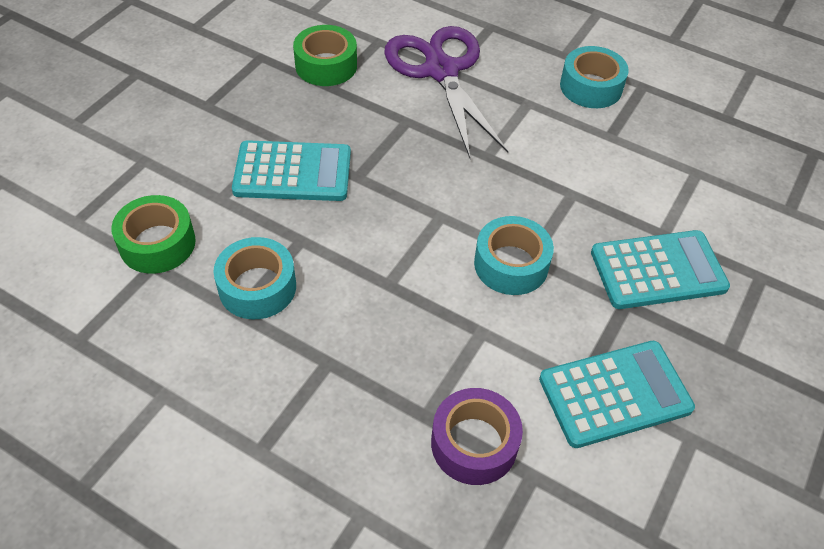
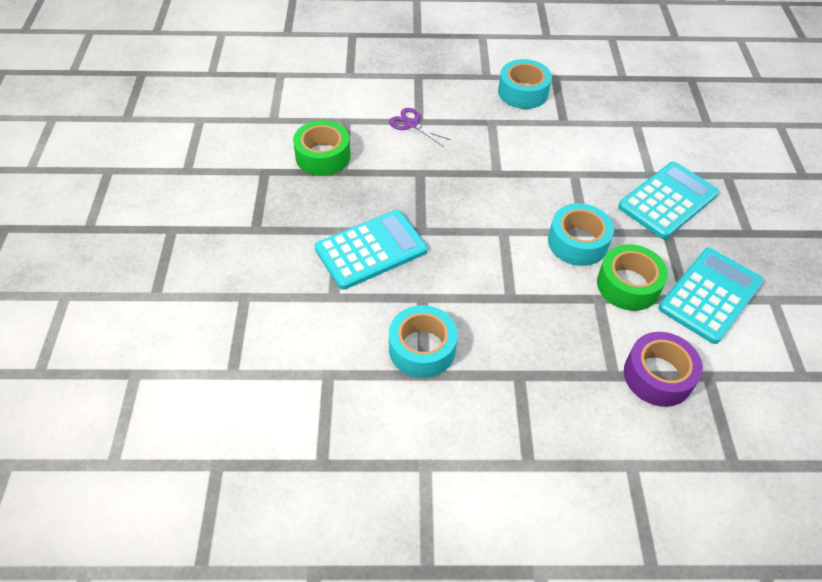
camera: 30 degrees left, 0 degrees up
(157, 243) = (316, 356): green tape -> green tape (628, 285)
(441, 71) = (411, 124): purple scissors -> purple scissors, size x0.41

